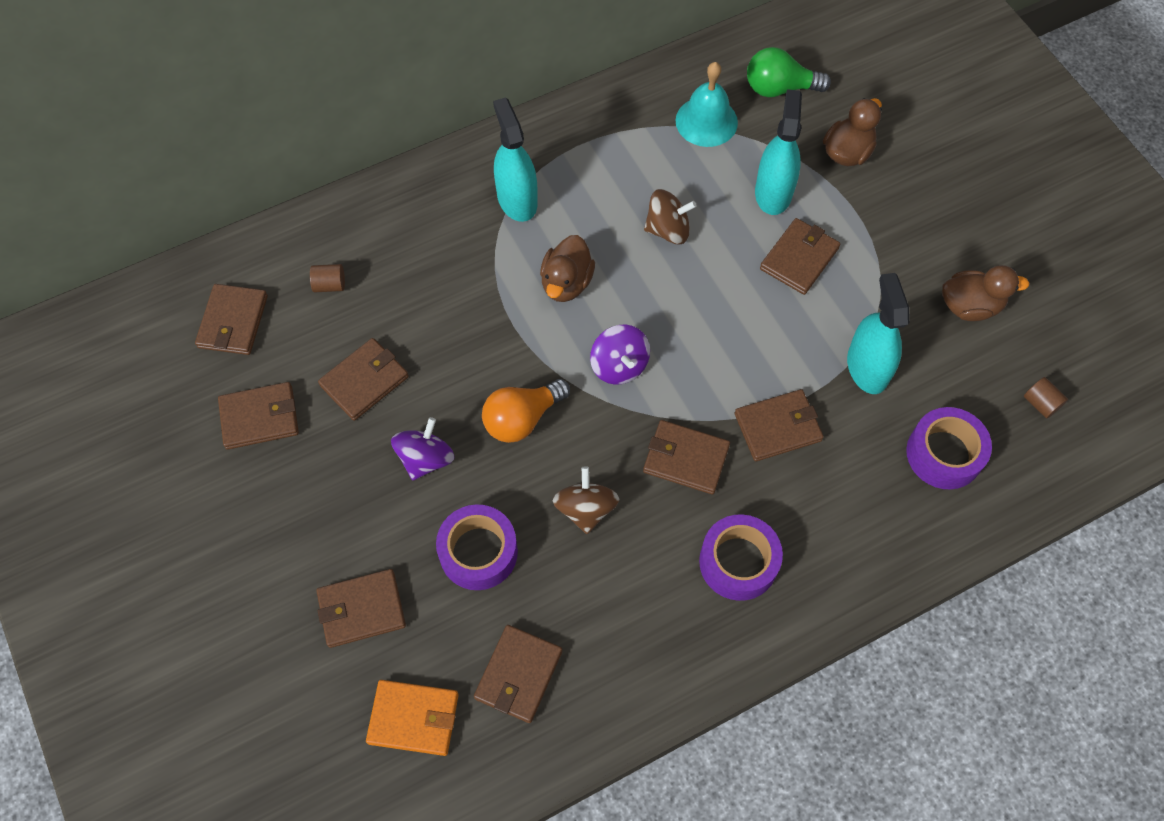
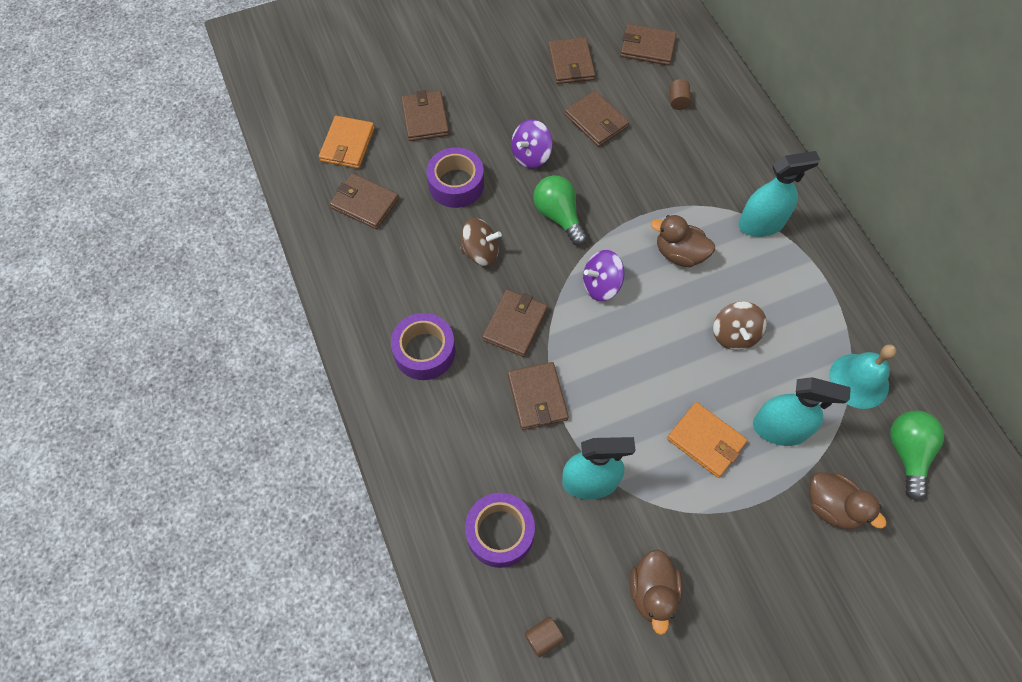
camera: 95 degrees right, 0 degrees up
(425, 459) = (531, 155): purple spinning top -> purple spinning top turned 105 degrees clockwise
(522, 419) = (558, 216): orange light bulb -> green light bulb
(799, 258) = (706, 441): brown wallet -> orange wallet

